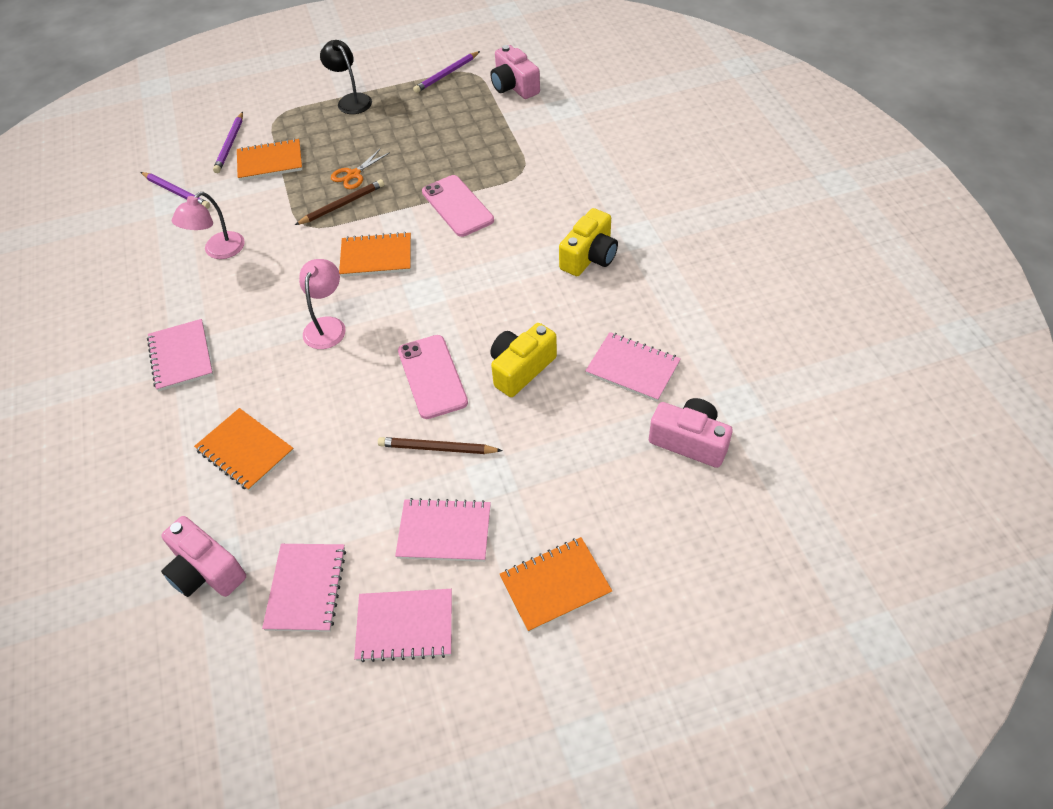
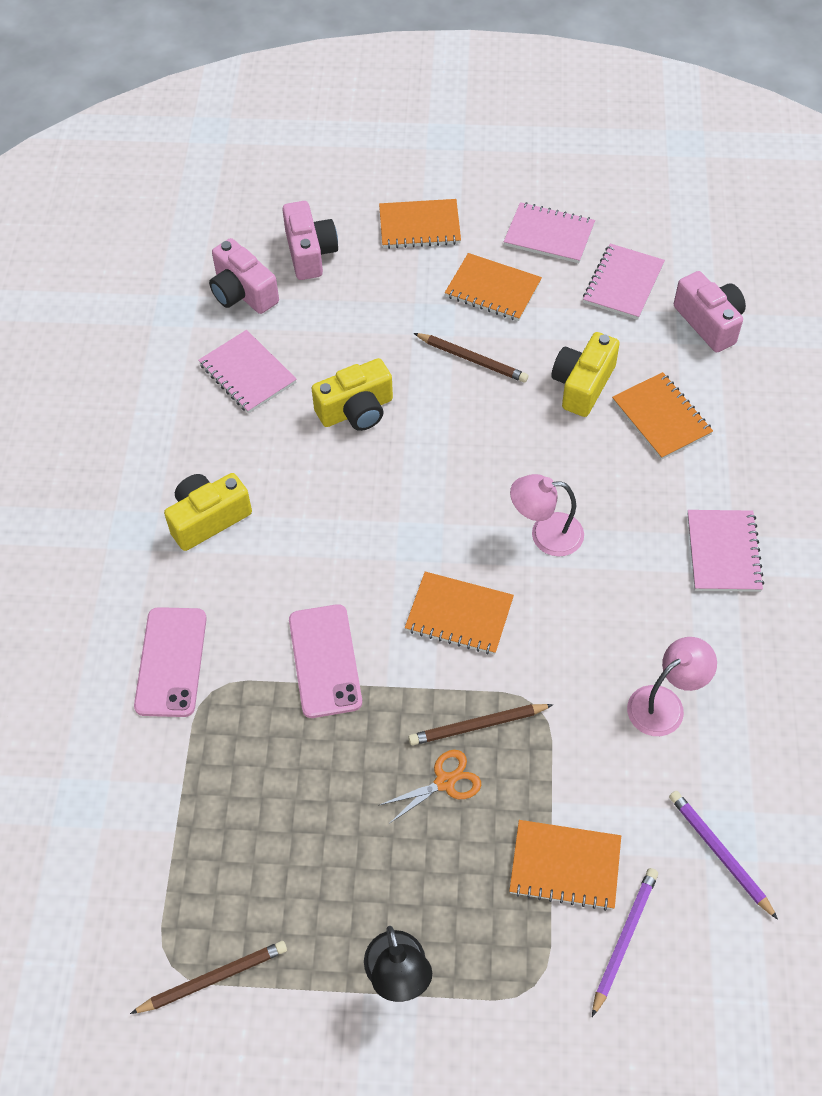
camera: 160 degrees left, 5 degrees up
(325, 458) = (582, 385): none -> yellow camera
(327, 325) = (545, 534): pink lamp -> pink lamp turned 60 degrees clockwise
(432, 376) = (449, 432): pink phone -> pink phone (171, 662)
(444, 531) = (493, 289): pink notebook -> orange notebook
(446, 74) = (213, 978): purple pencil -> brown pencil
(514, 86) = (123, 891): pink camera -> pink camera (310, 253)

